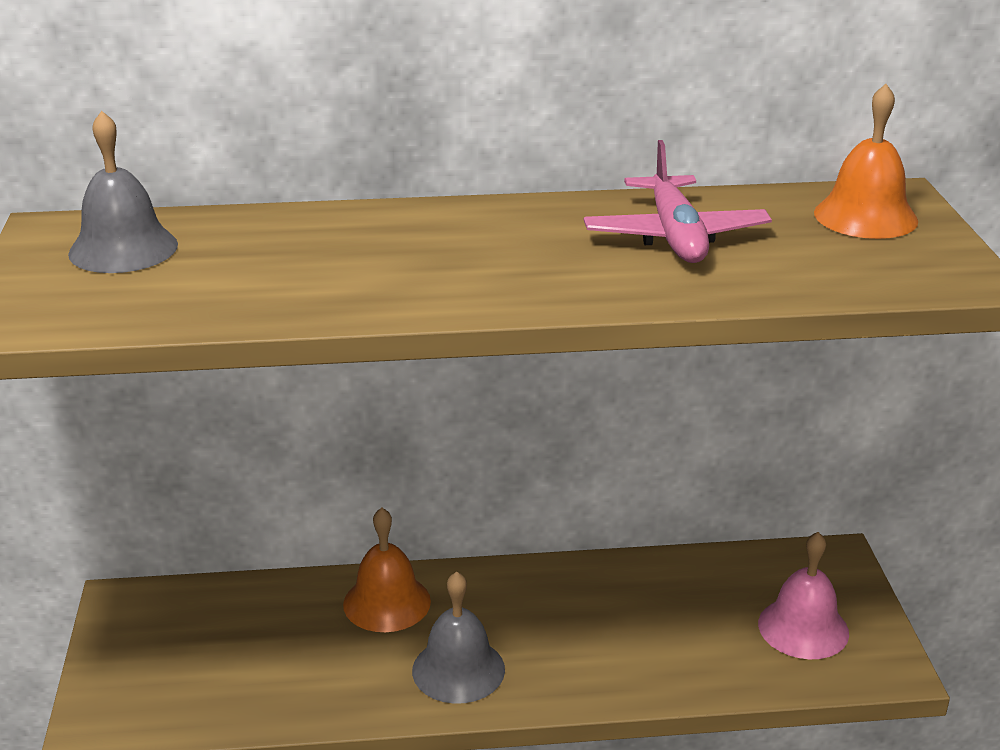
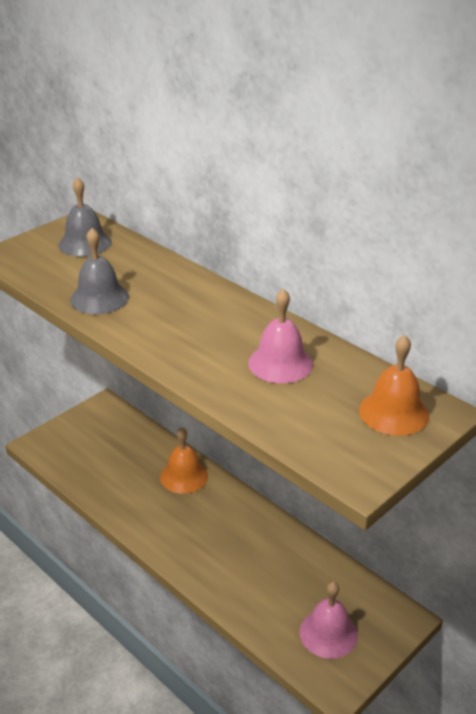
camera: 50 degrees right, 5 degrees up
(458, 669) = (165, 524): grey bell -> grey bell (99, 298)
(675, 236) = (280, 363): pink plane -> pink bell

